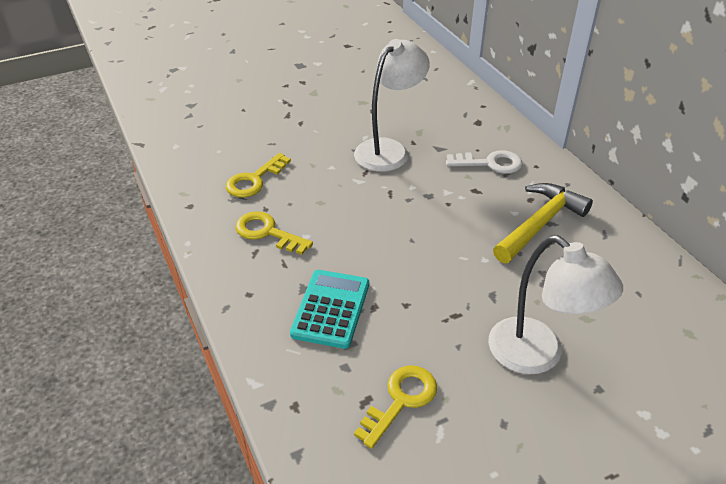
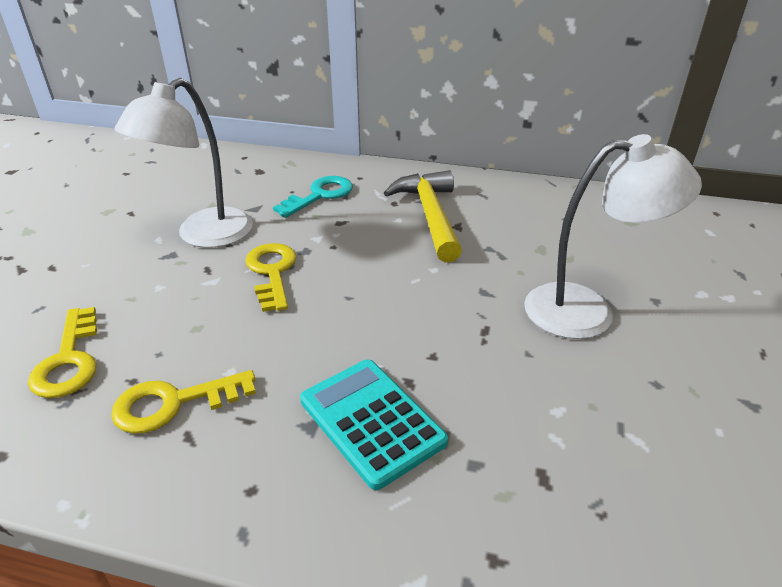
camera: 50 degrees left, 5 degrees down
(389, 149) = (203, 236): white lamp -> white lamp turned 135 degrees counterclockwise
(401, 400) = (567, 444): yellow key -> yellow key (272, 272)
(490, 163) = (320, 195): white key -> turquoise key

